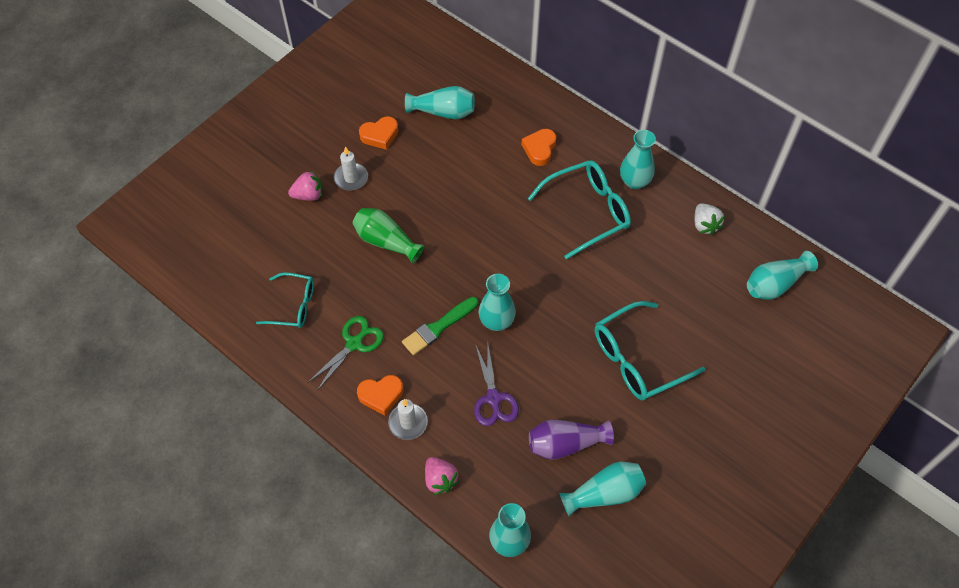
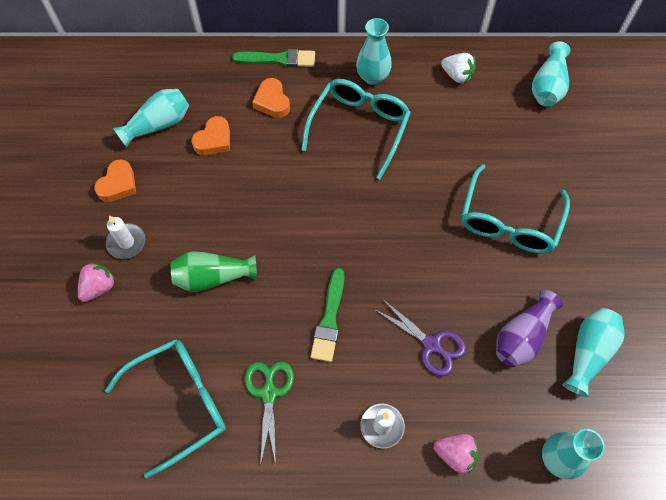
camera: 40 degrees left, 5 degrees up
(294, 306) = (180, 403): turquoise glasses -> turquoise glasses, size x1.59
(381, 395) = (336, 421): orange heart -> orange heart (214, 140)
(496, 321) = (372, 275): turquoise vase -> none
(573, 121) = (278, 59): none -> green brush

